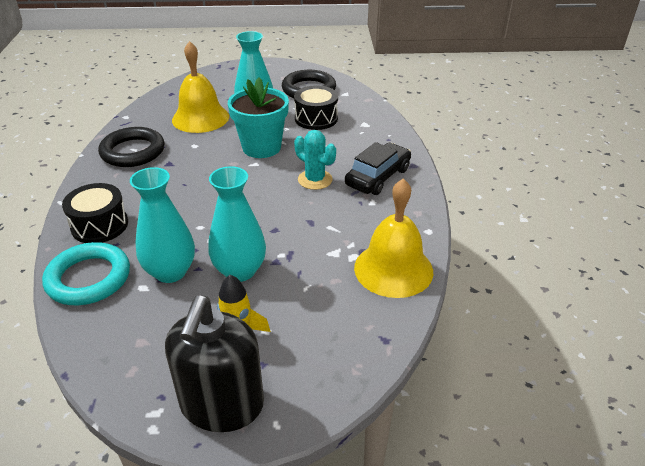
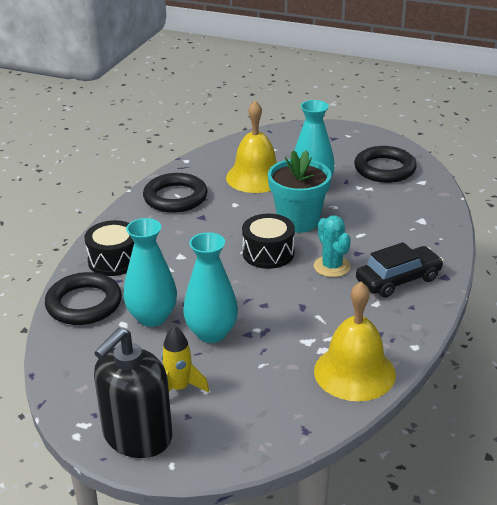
camera: 25 degrees right, 5 degrees down
(88, 278) = (84, 304): turquoise ring -> black ring
(316, 118) = (372, 203): black drum -> black drum (268, 253)

